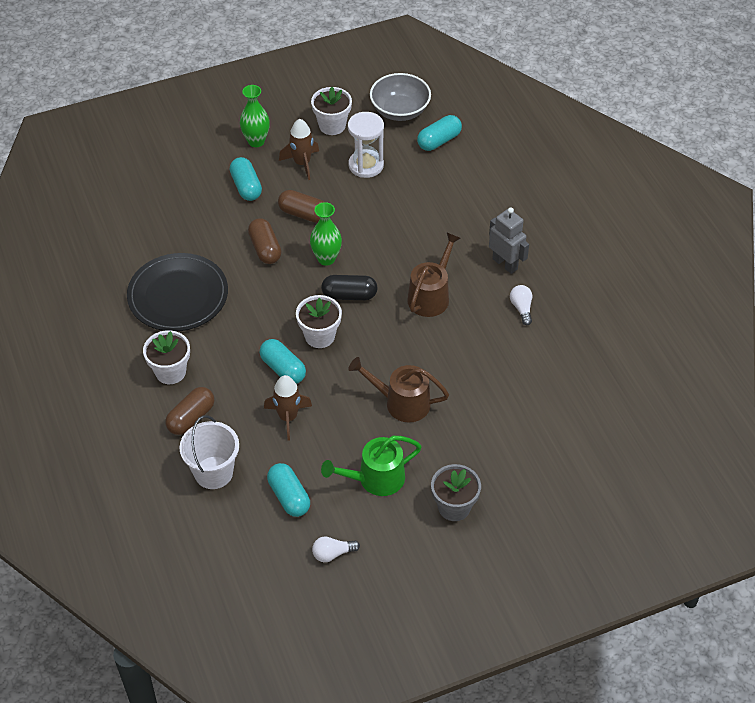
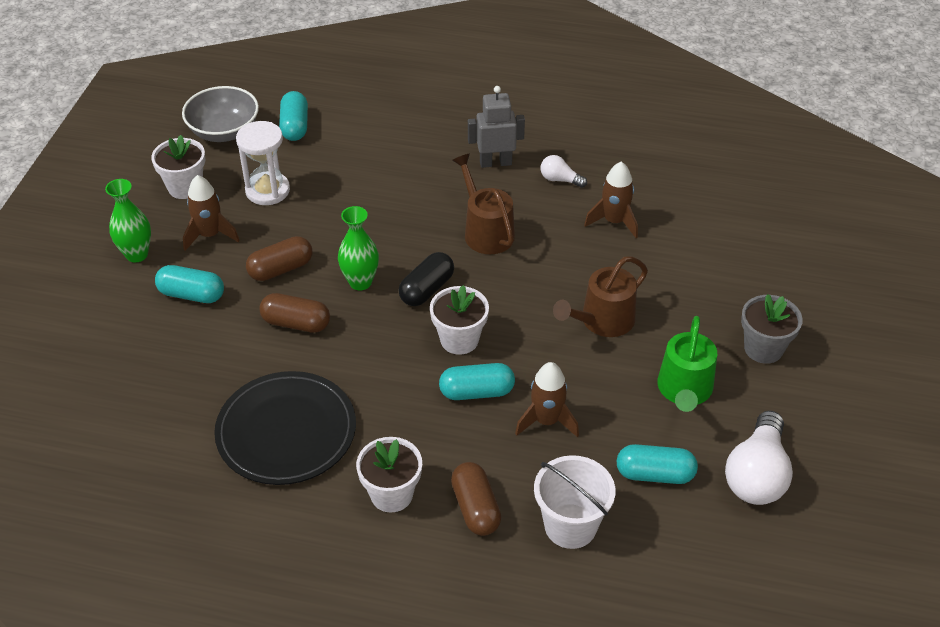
camera: 55 degrees left, 5 degrees down
(333, 554) = (757, 474): white light bulb -> white light bulb, size x1.99
(506, 360) = (614, 221): none -> brown rocket

